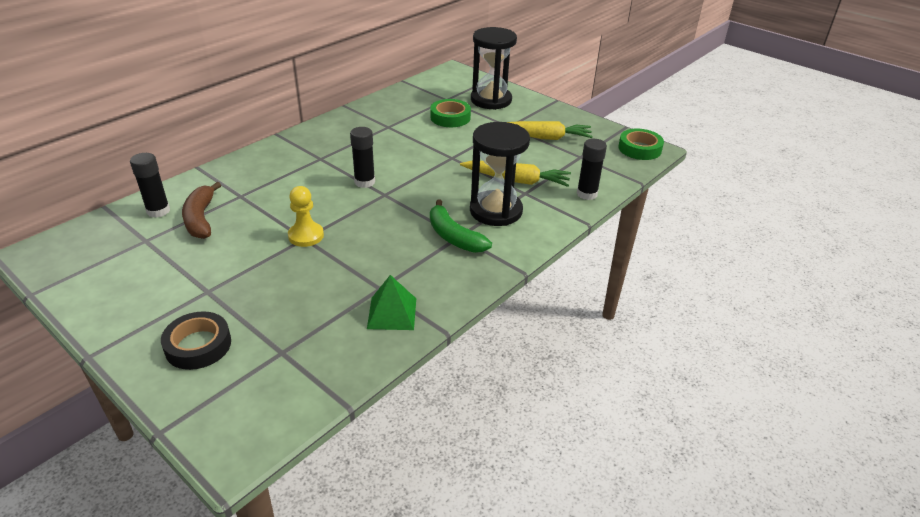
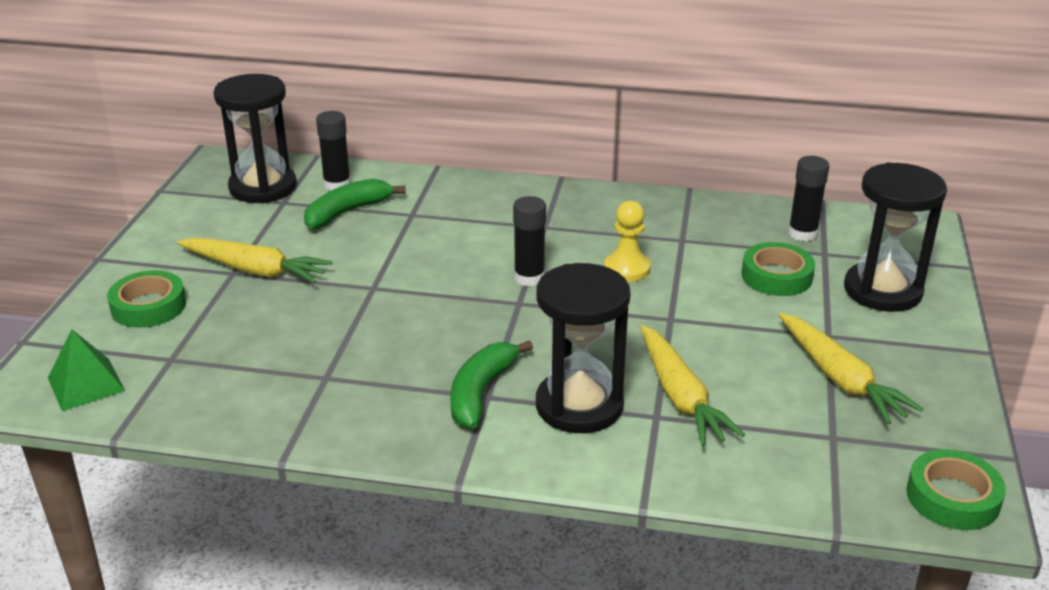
camera: 60 degrees right, 5 degrees down
(110, 243) = (263, 187): none -> black hourglass
(198, 345) = (148, 306): black tape -> green tape
(201, 219) = (347, 212): brown banana -> green banana
(219, 280) = (255, 270): none -> yellow carrot
(306, 236) = (378, 286): yellow pawn -> yellow pawn (627, 269)
(392, 313) = (286, 405): green pyramid -> green pyramid (86, 384)
(587, 194) = (726, 479): black glue stick -> black glue stick (802, 233)

